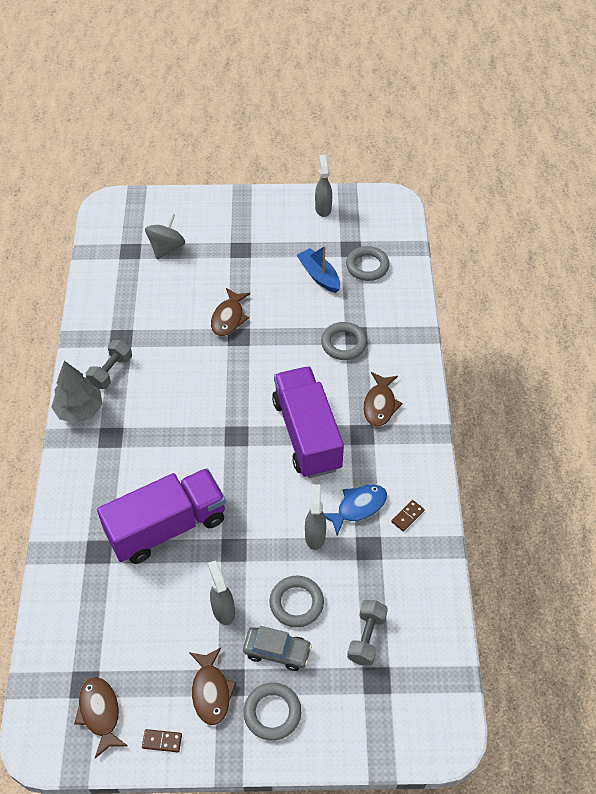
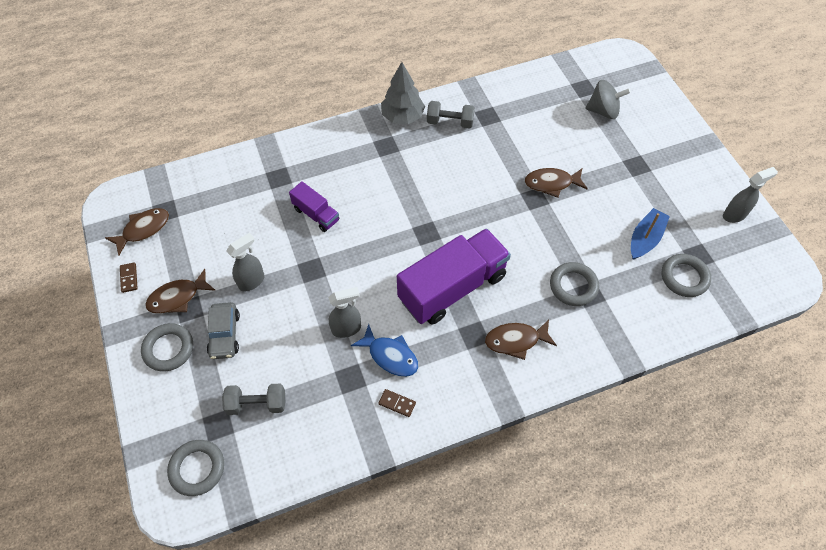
camera: 70 degrees right, 5 degrees up
(167, 527) = (316, 214): purple truck -> purple truck, size x0.49
(296, 603) = (274, 335): grey ring -> grey ring (197, 469)

